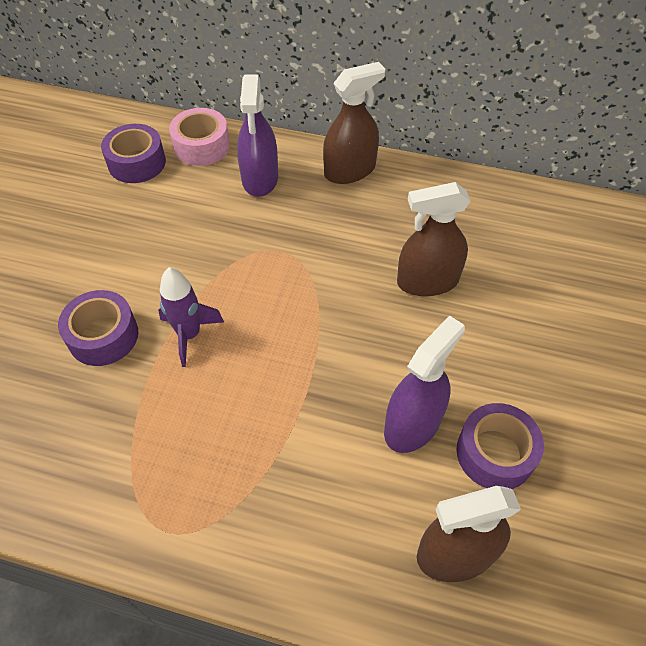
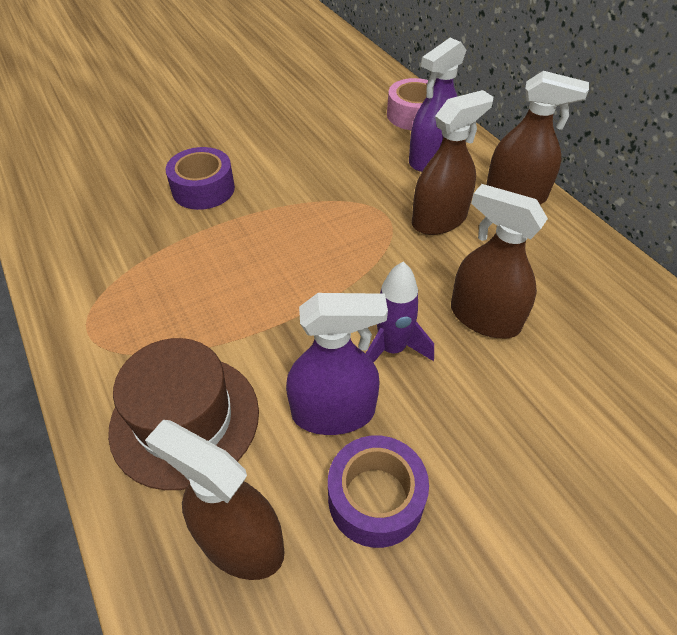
camera: 45 degrees right, 5 degrees down
(137, 163) = (355, 101): purple tape -> none
(189, 335) = (254, 225): purple rocket -> purple rocket (392, 349)
(321, 228) = (439, 220): none -> brown spray bottle
(327, 519) = (185, 419): none -> brown hat

